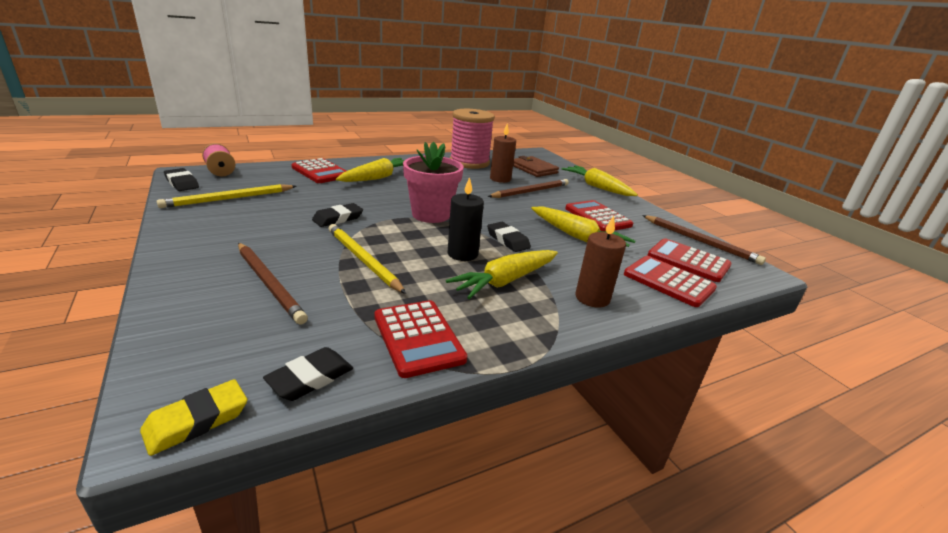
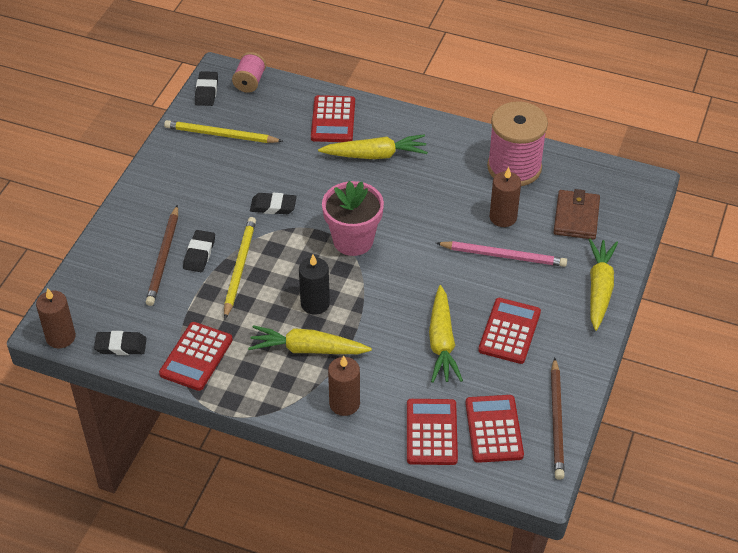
camera: 50 degrees right, 20 degrees up
(197, 421) = (60, 337): yellow eraser -> brown candle
(507, 240) = (372, 310): black eraser -> black eraser (199, 254)
(530, 191) = (503, 256): brown pencil -> pink pencil

